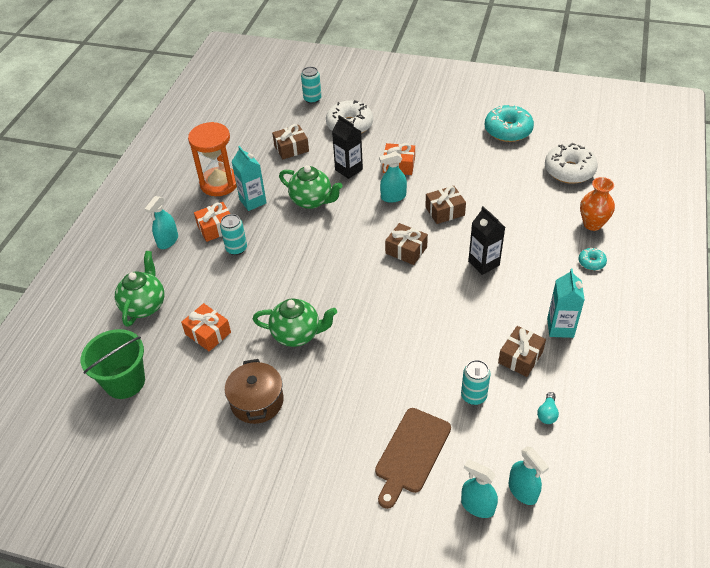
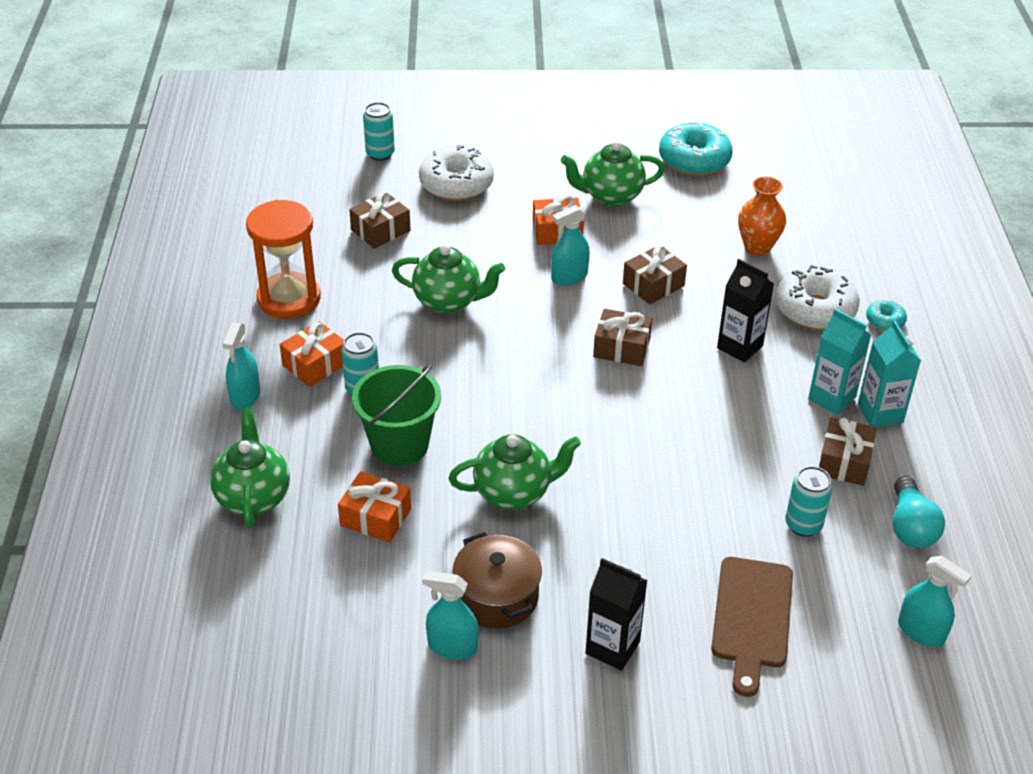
camera: 20 degrees left, 5 degrees down
(125, 382) = (275, 612): green bucket -> green bucket (399, 444)
(253, 201) = (355, 316): turquoise carton -> turquoise carton (832, 398)
(348, 170) = (484, 248): black carton -> black carton (612, 648)
(443, 147) = (611, 196): none -> green teapot
(477, 506) = (871, 664): turquoise spray bottle -> turquoise spray bottle (452, 646)
(547, 413) = (910, 527): turquoise light bulb -> turquoise light bulb, size x1.69
(569, 170) = (803, 203): white donut -> white donut (815, 309)
(592, 224) = (865, 270): orange vase -> orange vase (757, 247)

